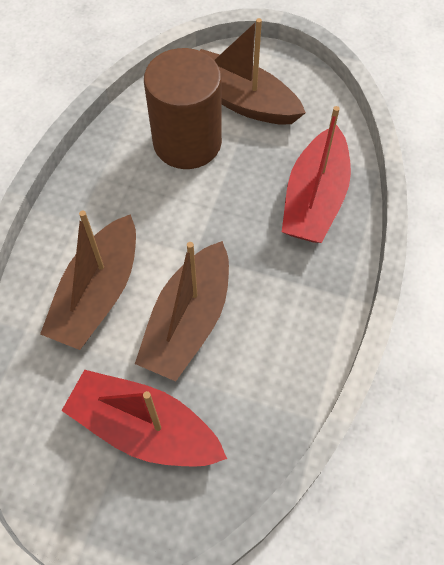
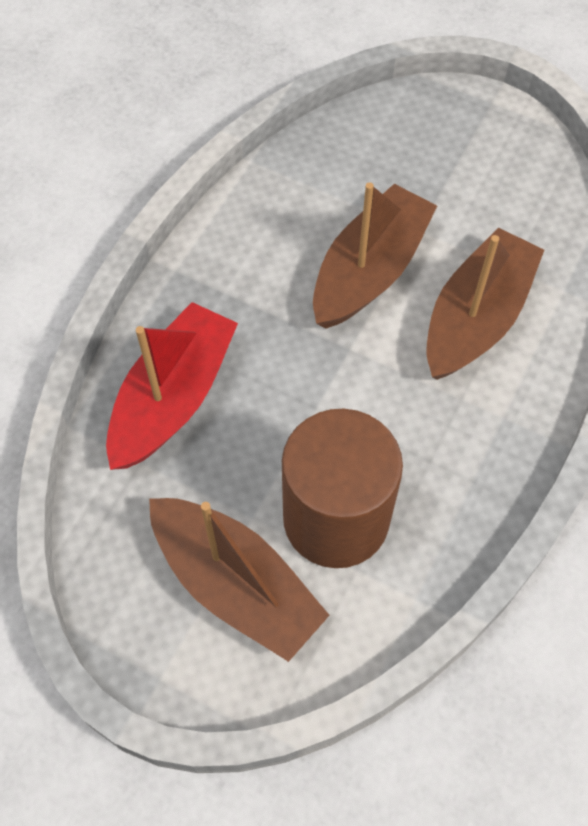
camera: 170 degrees left, 0 degrees up
(144, 428) = (429, 177): red boat -> none

